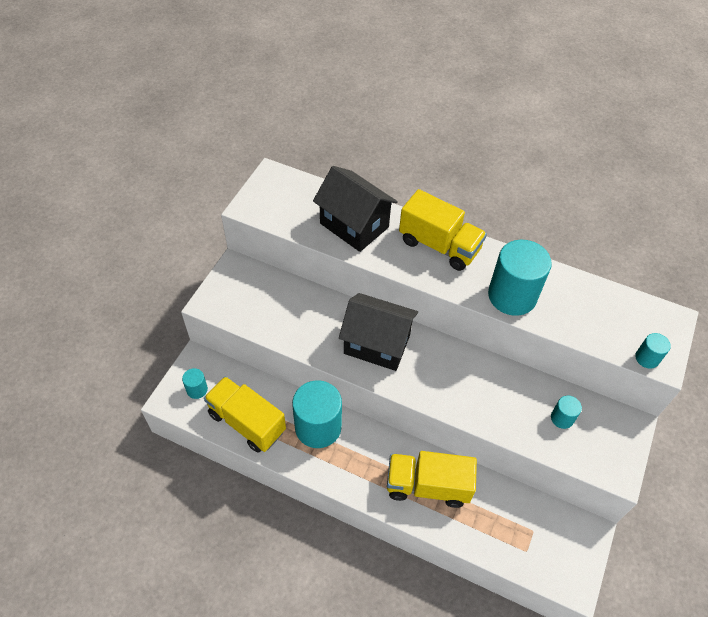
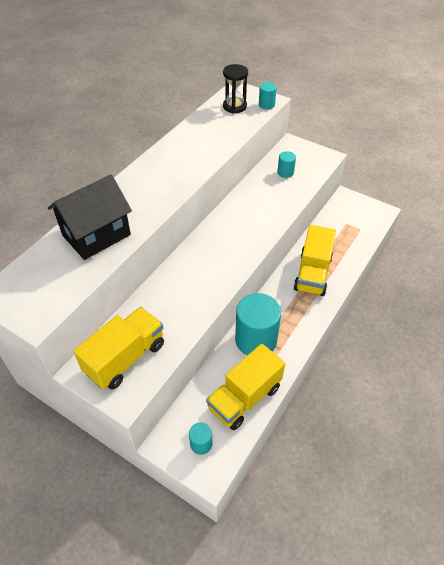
camera: 80 degrees left, 5 degrees down
(377, 344) = (205, 263): black house -> none
(439, 245) = (140, 184): yellow truck -> yellow truck (125, 358)
(512, 296) = (202, 153): turquoise cylinder -> none
(626, 320) = (234, 106): none -> black hourglass

